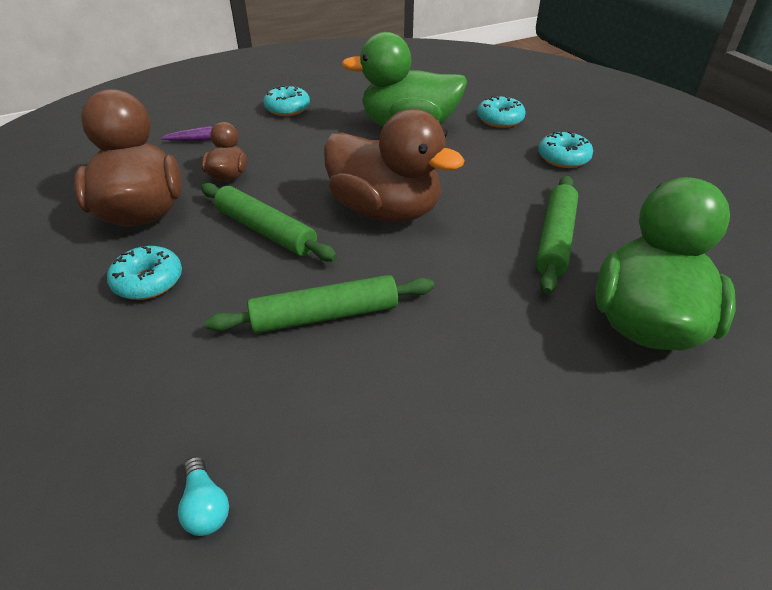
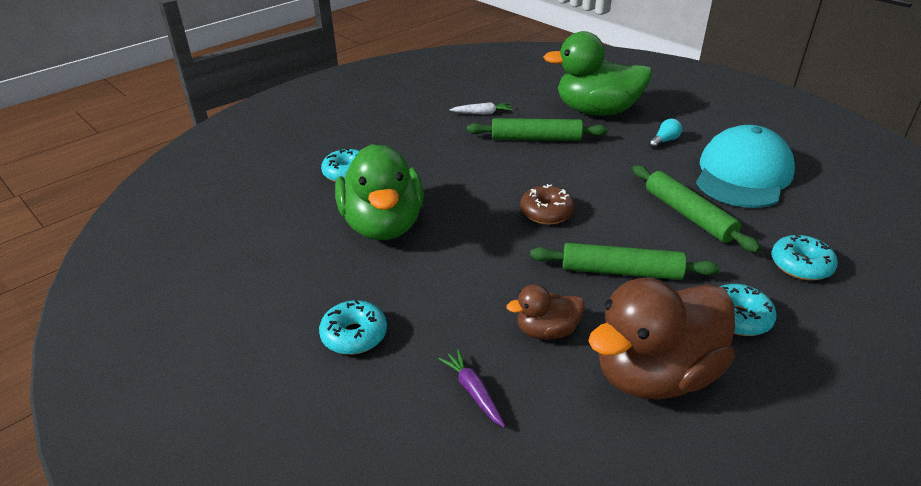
camera: 105 degrees left, 5 degrees down
(205, 506) = (849, 221): turquoise light bulb -> turquoise light bulb (664, 141)
(265, 231) = (621, 271): green rolling pin -> green rolling pin turned 75 degrees clockwise
(385, 210) = (546, 212): brown duck -> brown donut
(395, 427) = (743, 174): none -> turquoise cap
(563, 158) = (415, 139): turquoise donut -> turquoise donut (800, 265)
(633, 211) = (482, 113): none -> white carrot

